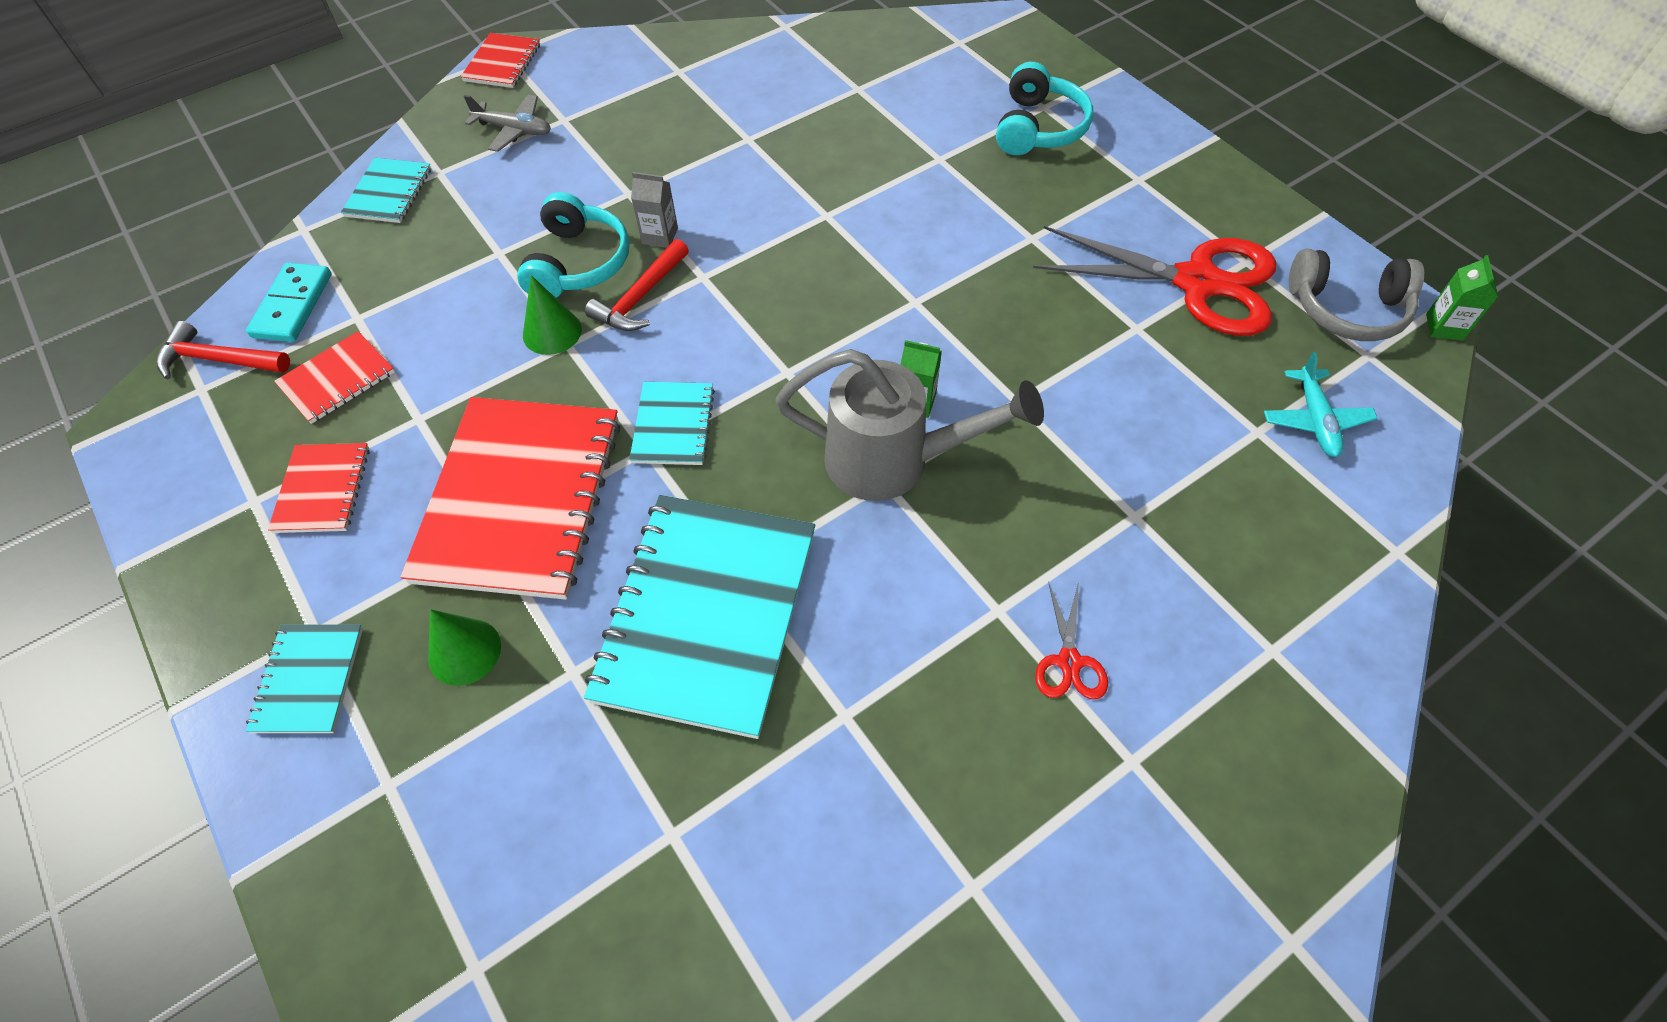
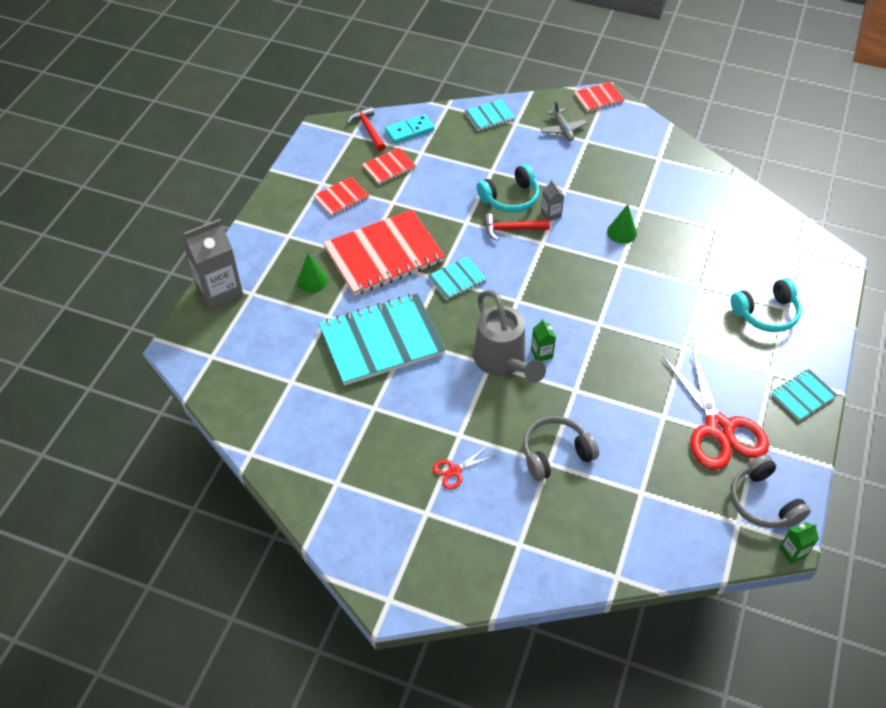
camera: 55 degrees right, 5 degrees down
(308, 679) = (270, 247): turquoise notebook -> turquoise notebook (803, 396)
(324, 850) = (220, 292): none -> grey carton
(337, 379) = (389, 167): red notebook -> red notebook turned 45 degrees counterclockwise
(552, 332) = (468, 213): green cone -> green cone (621, 232)
(1122, 496) = (555, 453): none -> grey headphones
(1315, 420) = (670, 514): turquoise plane -> none

